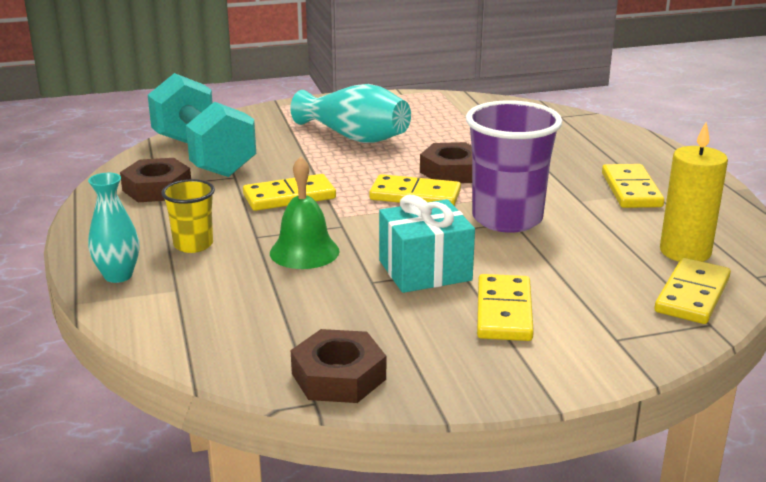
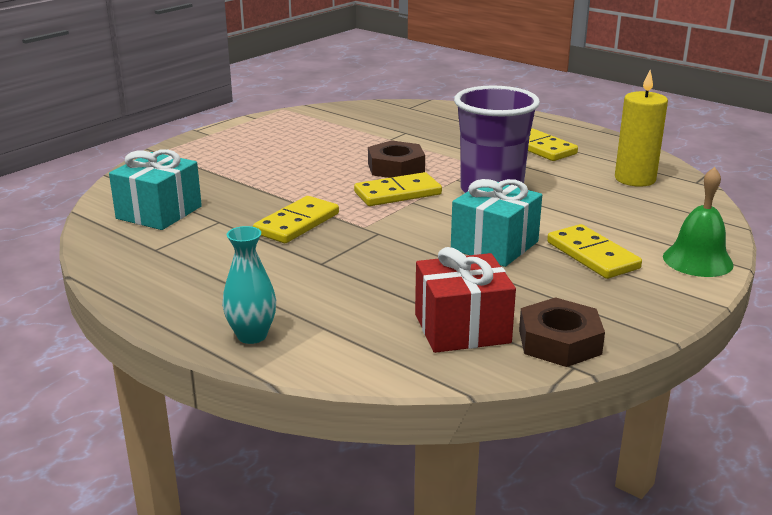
camera: 35 degrees left, 0 degrees up
(157, 188) = (160, 252): brown nut -> none
(193, 245) = (278, 287): yellow cup -> none
(203, 156) = (159, 212): turquoise dumbbell -> turquoise gift
(277, 331) = (462, 328): none -> red gift
(304, 252) = (382, 262): green bell -> green bell (697, 260)
(354, 137) = (273, 161): turquoise vase -> none
(692, 295) = (681, 205): yellow domino -> none

